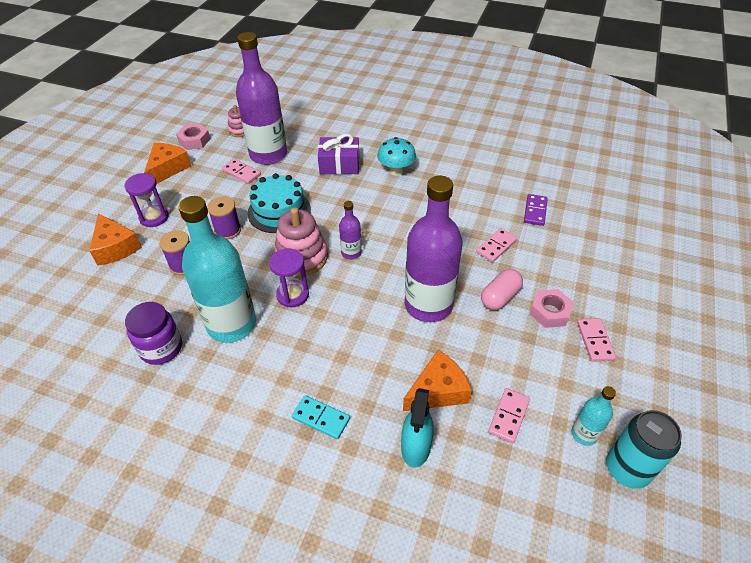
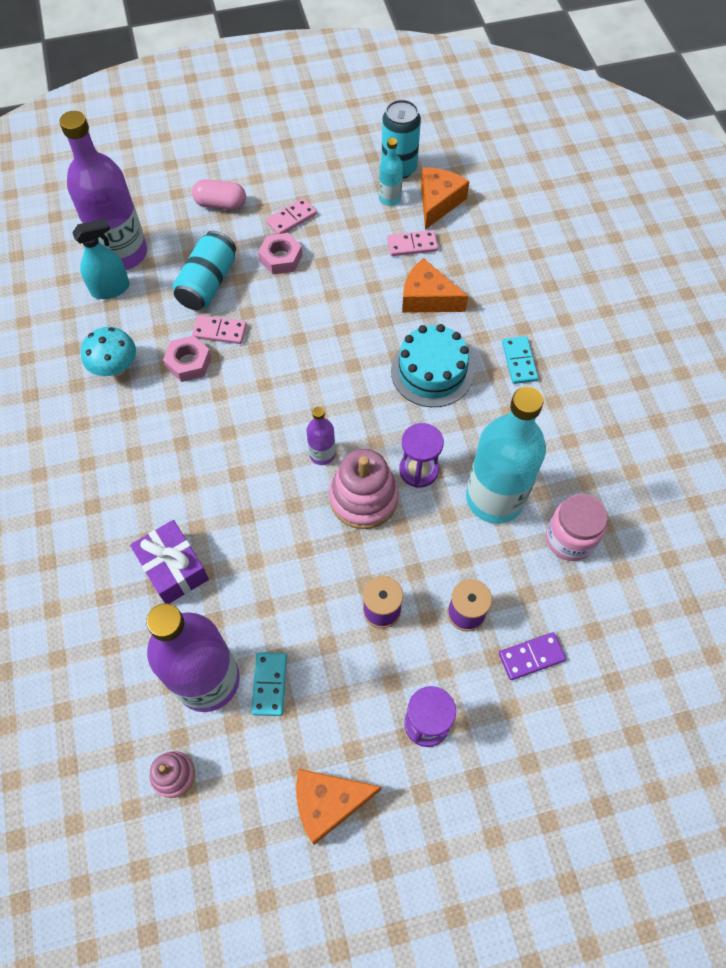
camera: 125 degrees left, 15 degrees up
(115, 247) = (504, 721): orange cheese -> orange cheese (438, 202)
(161, 348) = (569, 539): purple jar -> pink jar
(194, 141) = (241, 826): pink nut -> pink nut (188, 363)
(241, 173) = (269, 684): pink domino -> turquoise domino
(279, 211) = (309, 577): turquoise cake -> turquoise cake (432, 371)
(396, 171) = (146, 493): turquoise mushroom -> turquoise mushroom (115, 368)
(416, 447) = (487, 288): turquoise spray bottle -> turquoise spray bottle (110, 289)
(428, 305) = (341, 349): purple bottle -> purple bottle (122, 253)
(500, 297) = (289, 300): pink capsule -> pink capsule (221, 204)
(535, 211) = (137, 320): purple domino -> purple domino (531, 656)
(549, 258) = (208, 283): none -> turquoise can

